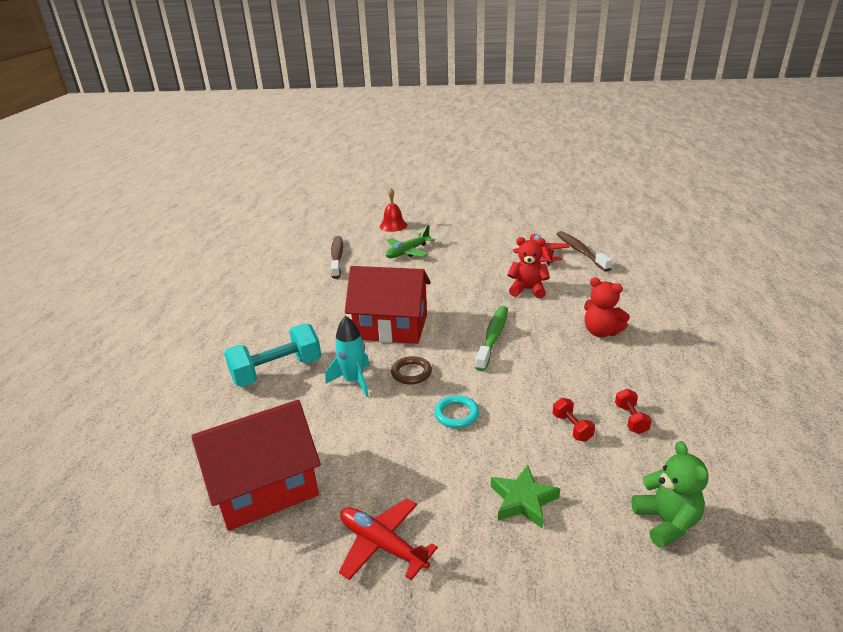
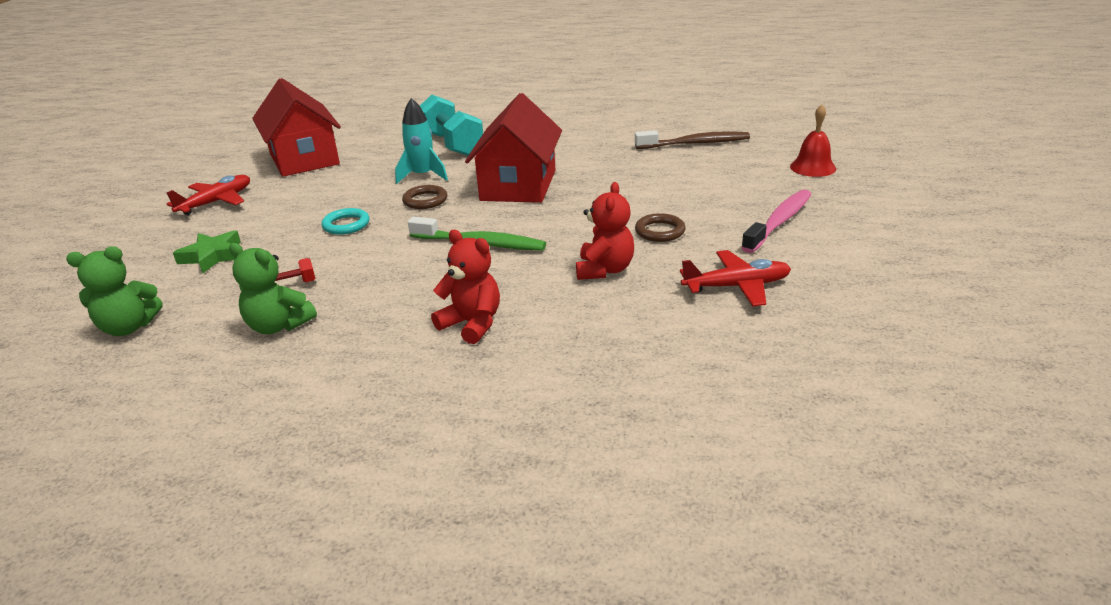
camera: 90 degrees right, 0 degrees up
(407, 252) = (720, 182): green plane -> none
(466, 239) = (779, 222): none -> pink toothbrush
(476, 272) = (660, 231): none -> brown ring
(580, 251) = (758, 329): brown toothbrush -> none
(601, 332) = (472, 324): red teddy bear -> red teddy bear turned 90 degrees clockwise
(631, 419) = (278, 326): red dumbbell -> green teddy bear

